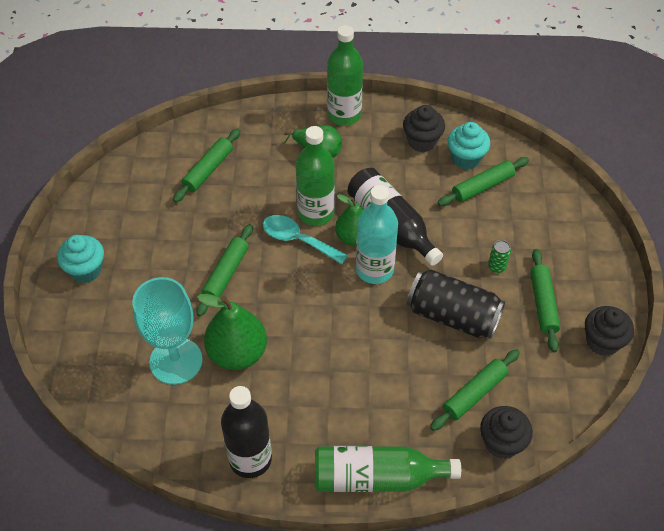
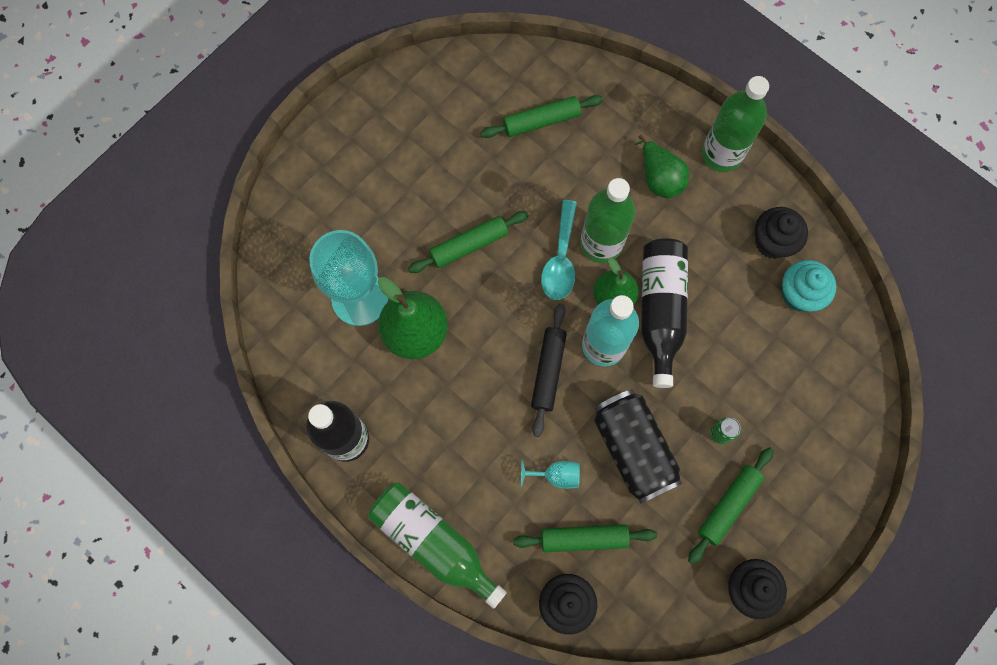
camera: 40 degrees right, 20 degrees up
(86, 270) = (355, 148): turquoise cupcake -> none
(298, 240) = (560, 259): turquoise spoon -> turquoise spoon turned 150 degrees counterclockwise
(353, 311) = (548, 371): none -> black rolling pin
(419, 369) = (556, 475): none -> turquoise goblet
(482, 186) = (786, 338): green rolling pin -> none

